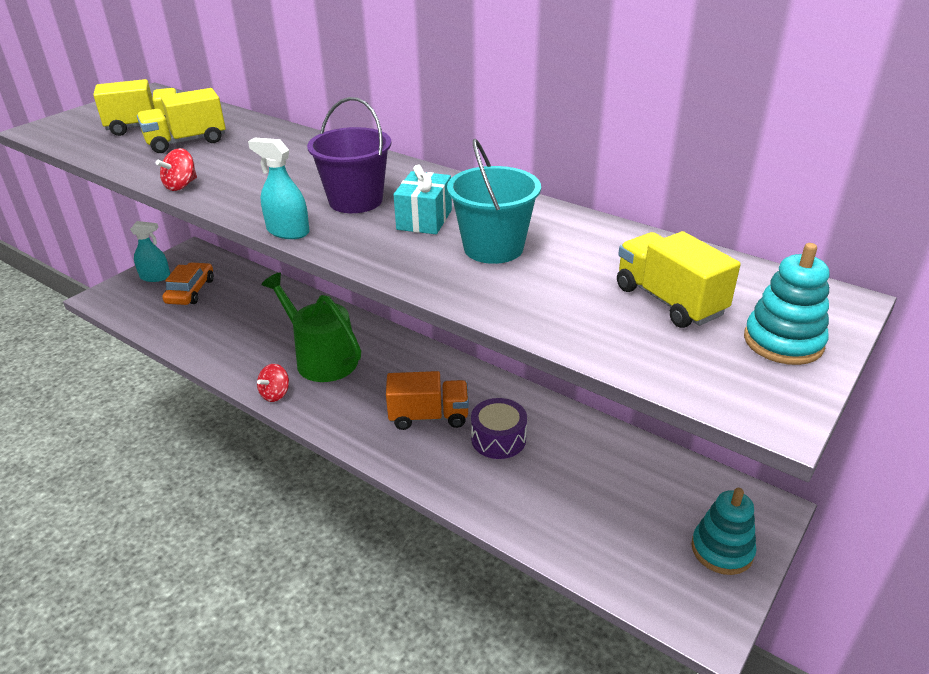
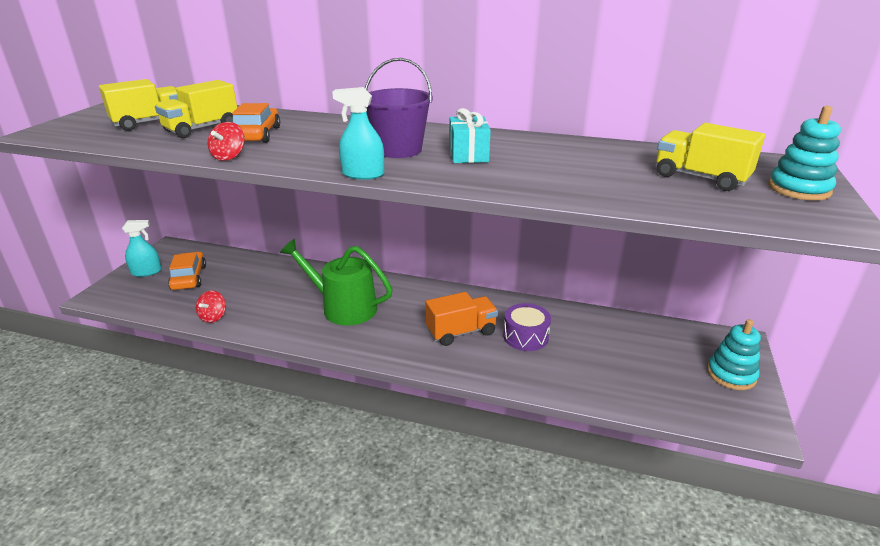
camera: 20 degrees left, 5 degrees down
(232, 157) = (257, 134): none -> orange car
(275, 394) = (320, 341): red spinning top -> red spinning top (213, 317)
(493, 248) = (541, 165): turquoise bucket -> none

